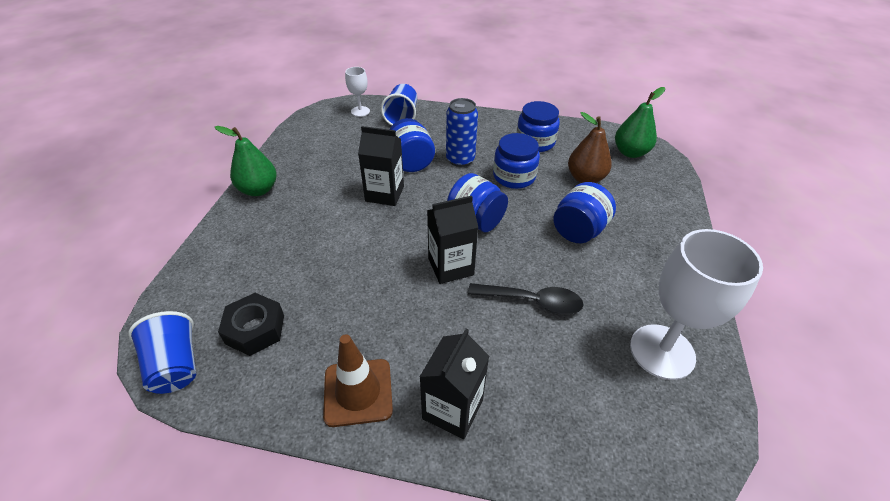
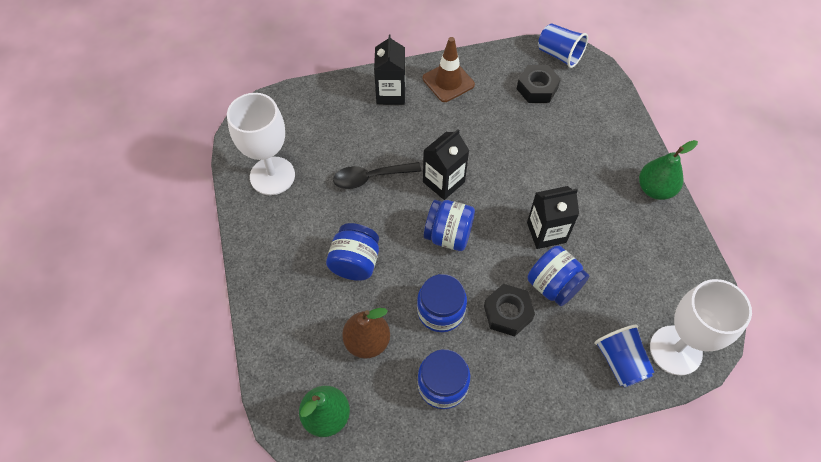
camera: 155 degrees right, 15 degrees up
(360, 111) = (675, 350): white goblet -> white goblet, size x2.04
(460, 160) = (507, 313): blue can -> black nut

